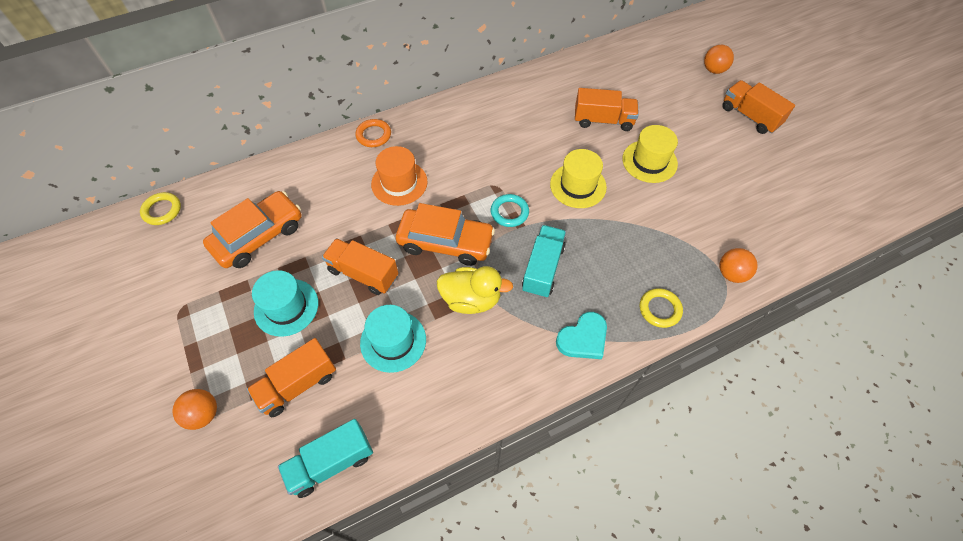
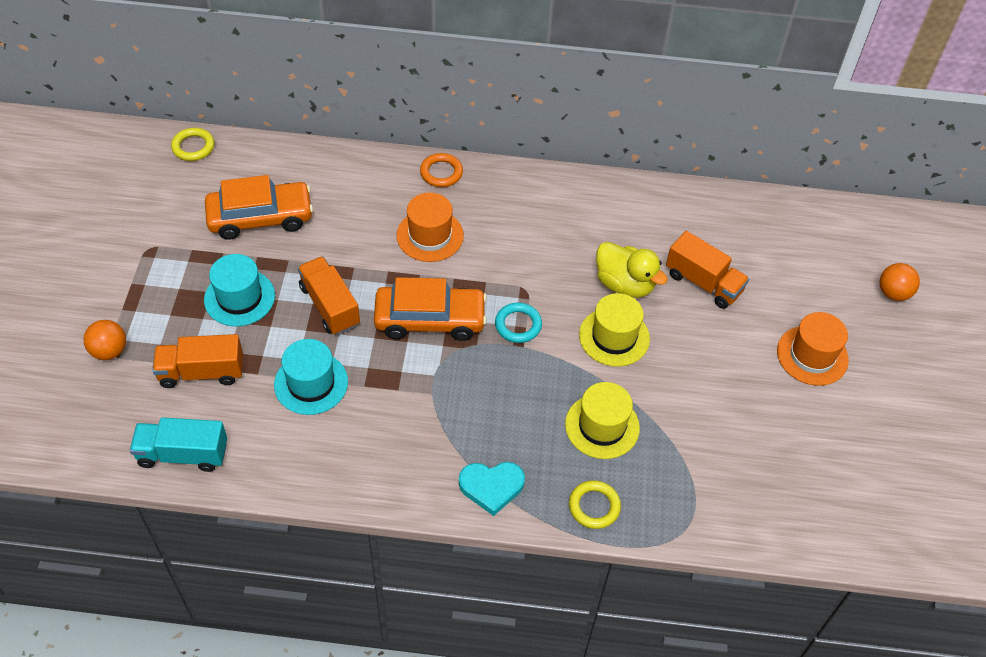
camera: 30 degrees right, 5 degrees down
(445, 242) = (430, 319): orange car -> orange car turned 45 degrees counterclockwise
(471, 299) = (412, 387): yellow duck -> yellow duck (624, 284)
(543, 269) = (506, 399): turquoise truck -> none
(649, 161) = (718, 354): yellow hat -> yellow hat (602, 426)
(703, 132) = (812, 355): none -> orange hat
(731, 274) = (704, 518): orange ball -> none
(750, 116) = (888, 368): orange truck -> none

